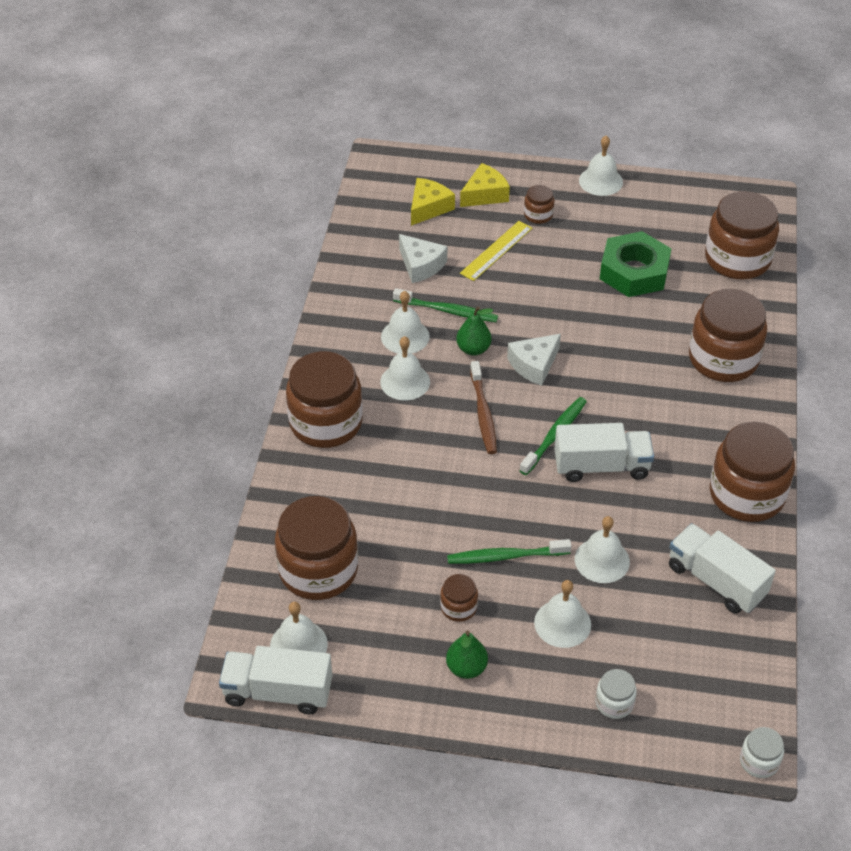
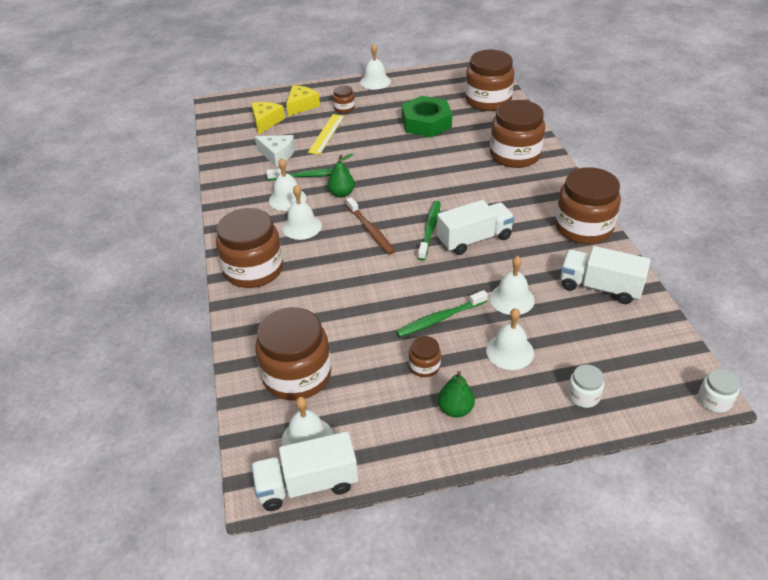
camera: 20 degrees left, 5 degrees down
(534, 365) = (390, 191): white cheese -> none

